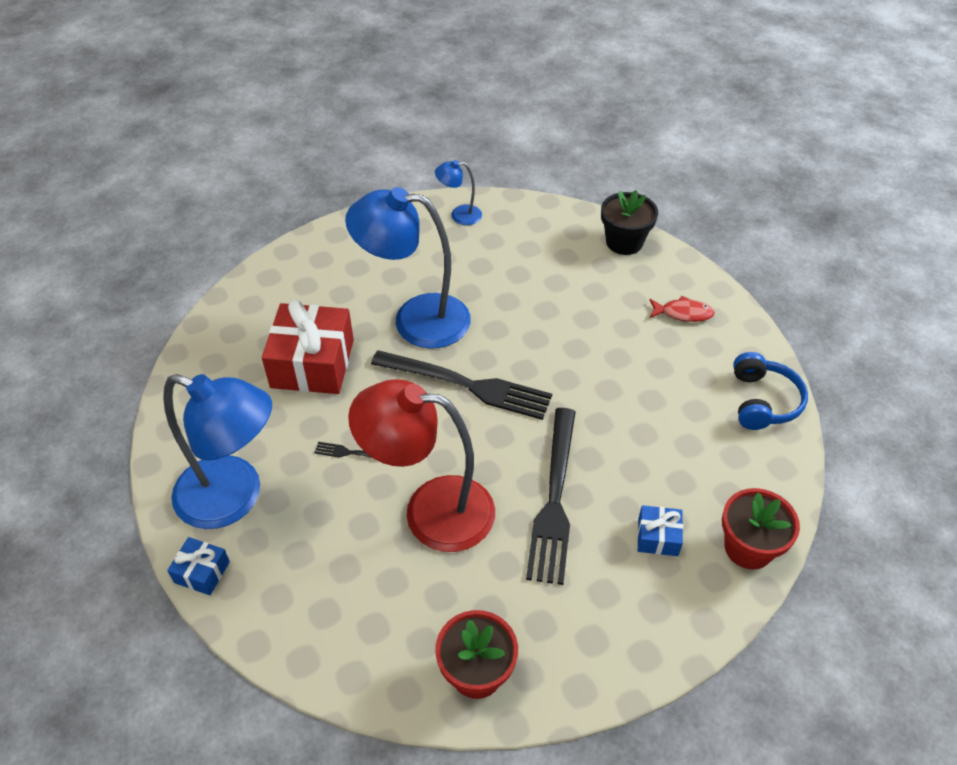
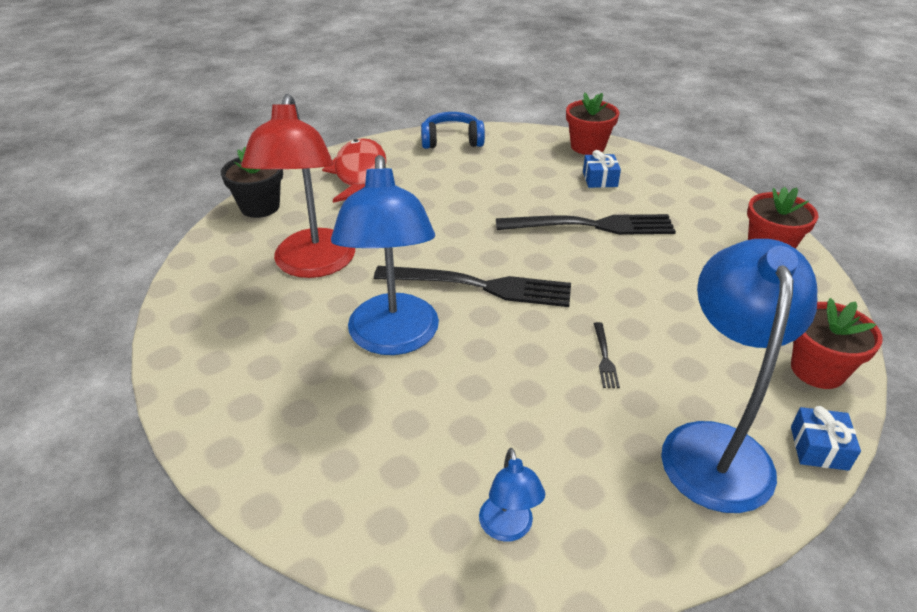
camera: 100 degrees left, 10 degrees down
(280, 619) = (817, 370): none -> red flower pot
(312, 363) = (487, 420): red gift -> none
(430, 510) = (642, 291): red lamp -> red lamp (312, 265)
(459, 215) = (197, 327): blue lamp -> blue lamp (508, 529)
(469, 385) = (482, 286): black fork -> black fork turned 90 degrees clockwise
(683, 313) = (360, 174): red fish -> red fish, size x1.95

